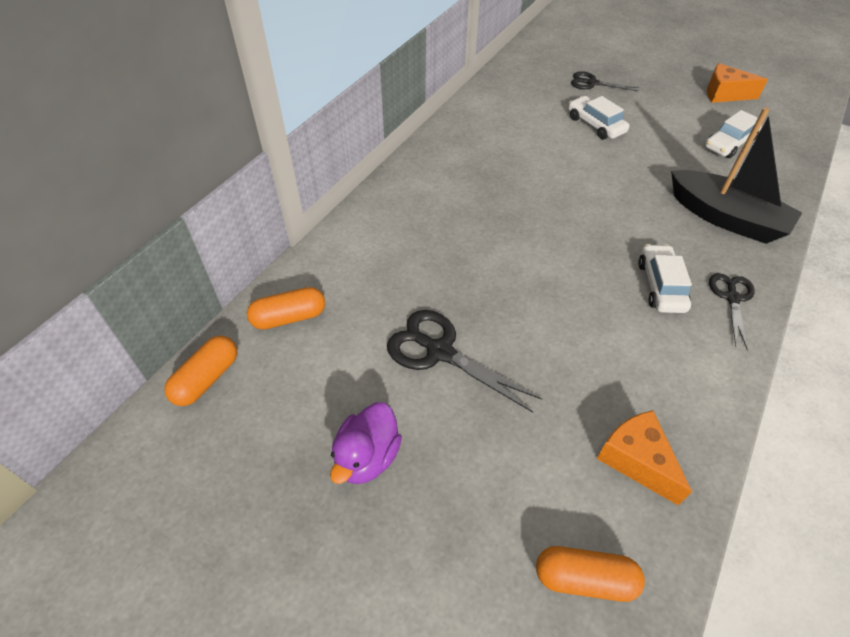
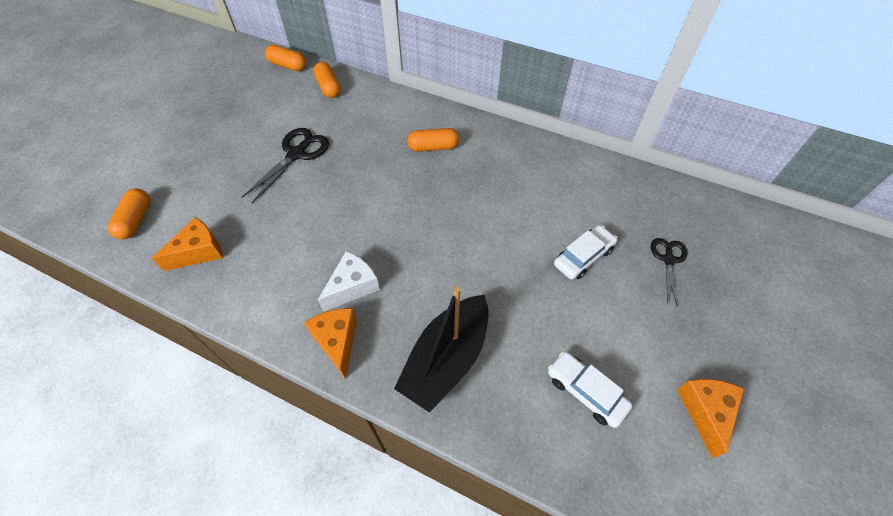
camera: 85 degrees right, 5 degrees up
(367, 457) = (228, 129): purple duck -> none
(441, 210) = (433, 147): none -> orange capsule
(660, 285) = (352, 286): white car -> white cheese
(732, 298) = (337, 341): black scissors -> orange cheese

